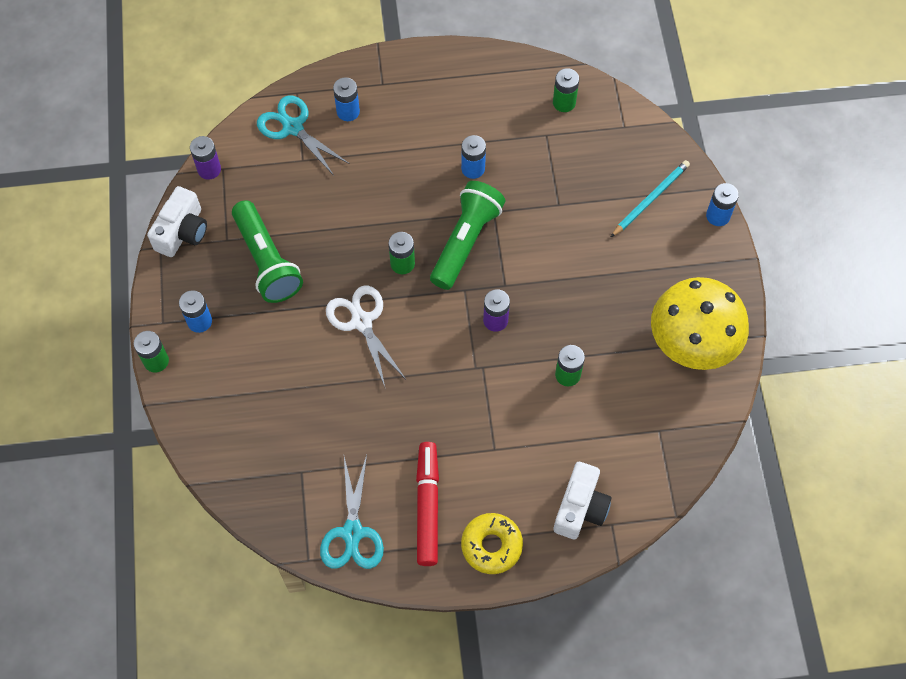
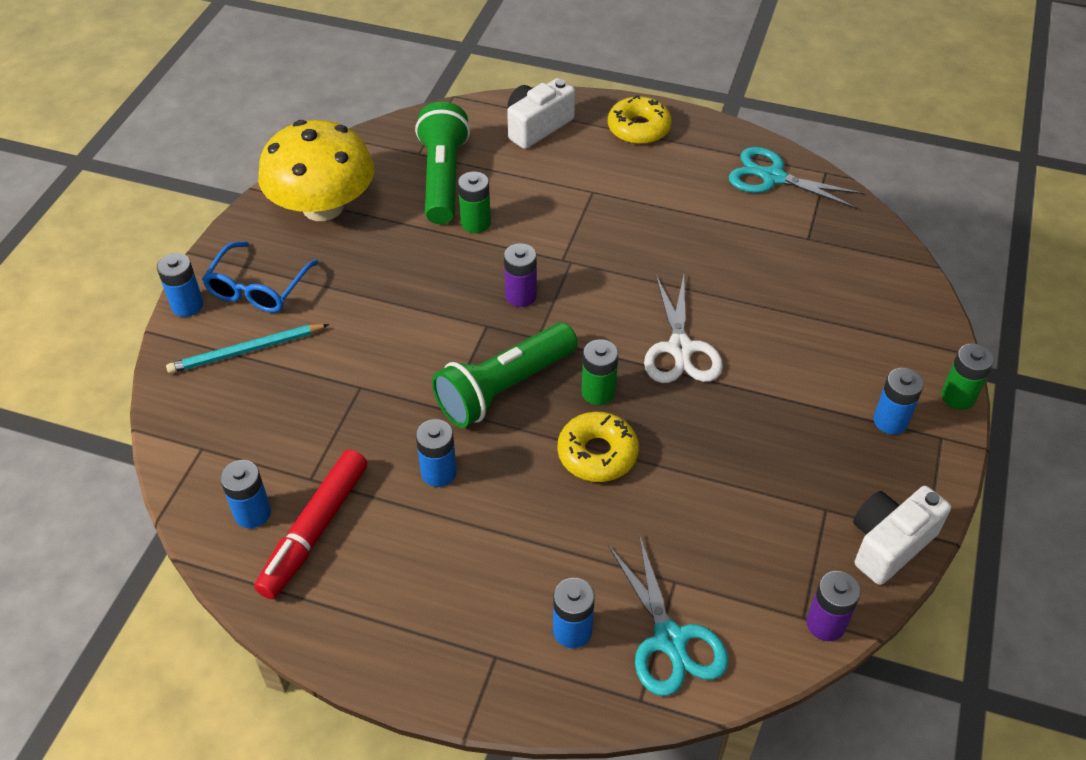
camera: 155 degrees left, 15 degrees down
(267, 261) = (777, 460): green flashlight -> green flashlight (442, 178)
(352, 533) = (772, 177): turquoise scissors -> turquoise scissors turned 90 degrees counterclockwise
(382, 219) = (597, 454): none -> yellow donut
(427, 507) = (686, 172): red marker -> red marker (315, 529)
(564, 103) = (252, 513): green battery -> blue battery
(682, 249) = (258, 288): none -> blue glasses

